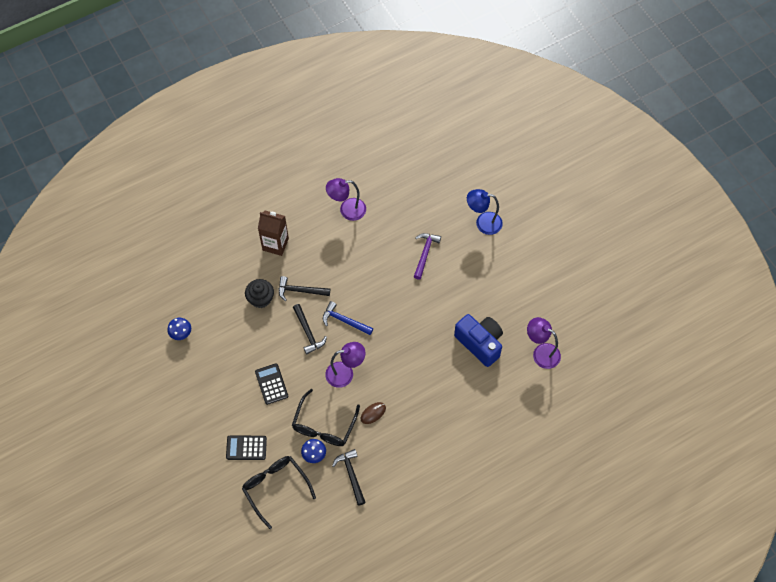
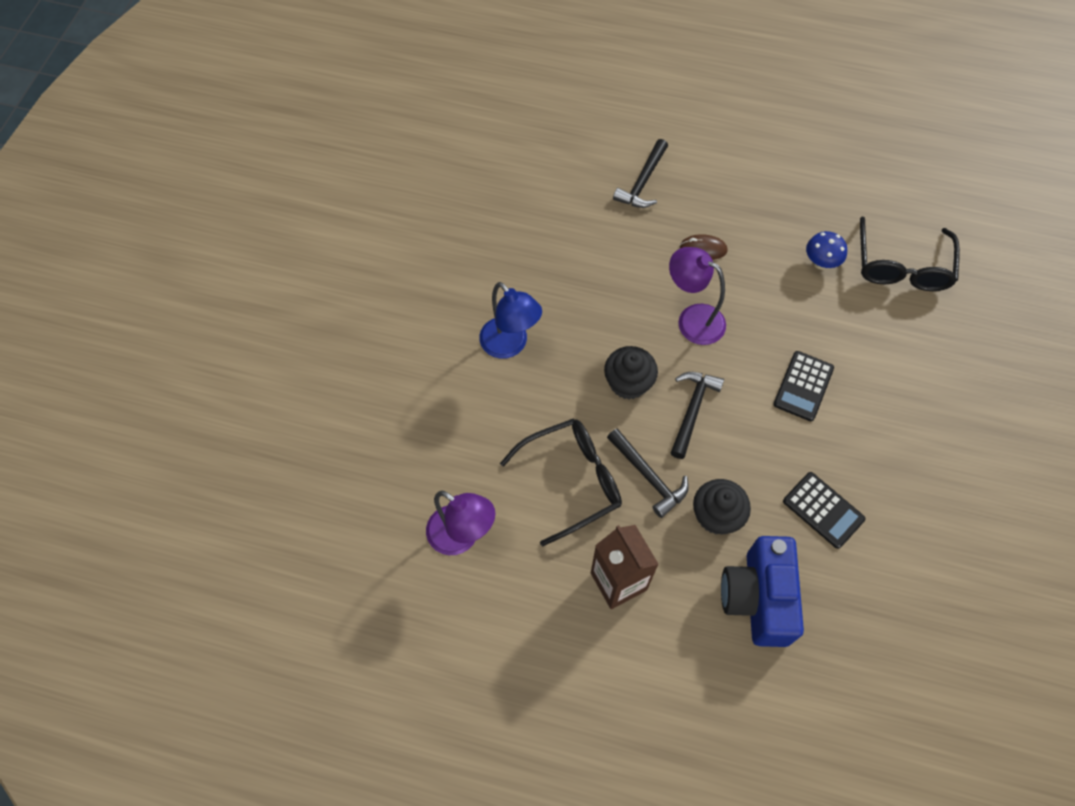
camera: 135 degrees left, 0 degrees up
(181, 334) = (881, 567): blue mushroom -> none
(246, 448) = (903, 338): black calculator -> black calculator (823, 510)
(324, 426) = (778, 283): black glasses -> black glasses (572, 481)
(344, 321) = (628, 383): blue hammer -> black cupcake
(351, 475) = (794, 209): black hammer -> black hammer (643, 182)
(425, 254) = (430, 376): purple hammer -> none
(480, 343) = (492, 217): blue camera -> blue camera (758, 598)
(483, 223) = (310, 348): blue lamp -> blue lamp (510, 345)
(541, 352) = (438, 153): purple lamp -> none

